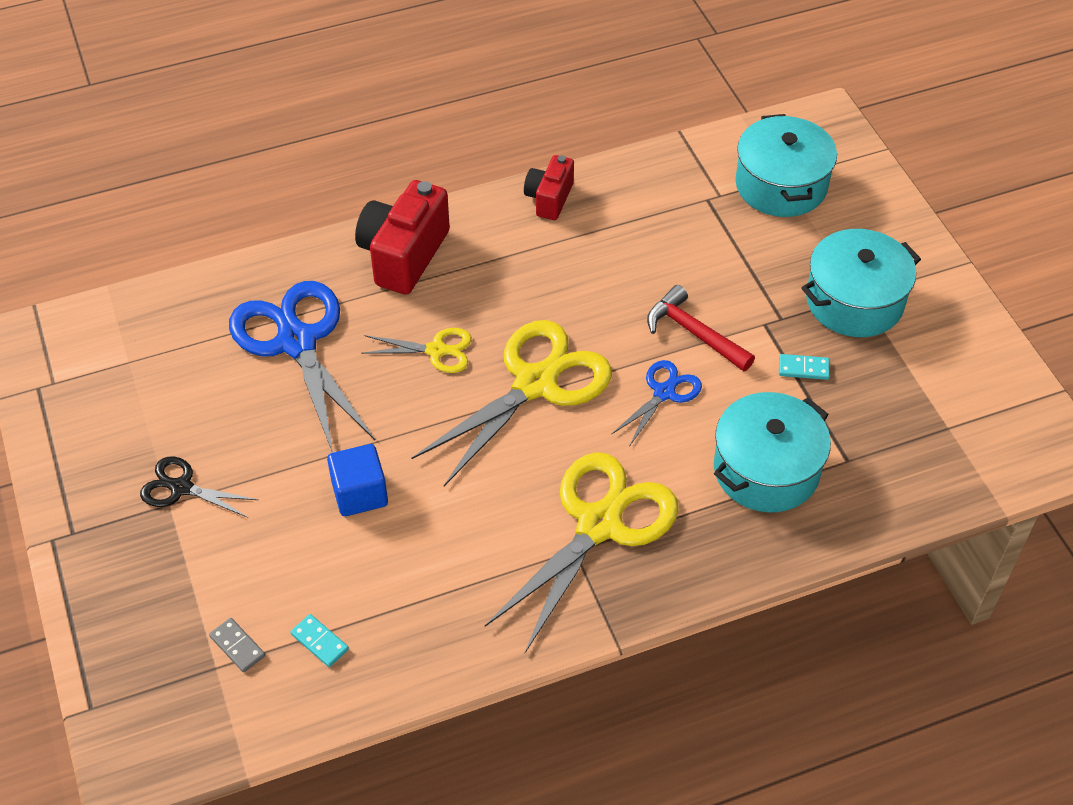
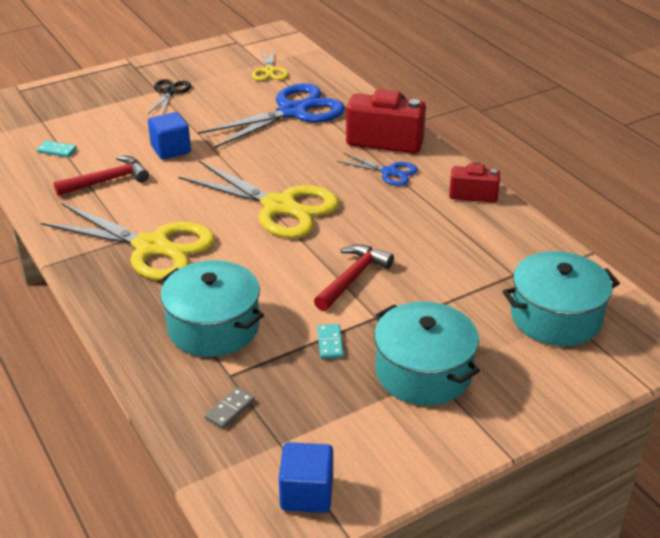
camera: 80 degrees right, 15 degrees down
(237, 646) = (56, 125): grey domino -> grey domino (230, 409)
(319, 642) = (57, 151): turquoise domino -> turquoise domino turned 75 degrees clockwise
(425, 574) = (107, 181): none -> red hammer
(436, 350) = (300, 163): yellow scissors -> yellow scissors (269, 71)
(664, 393) = (284, 267): blue scissors -> blue scissors (389, 172)
(1013, 414) = (307, 493): none -> blue cube

